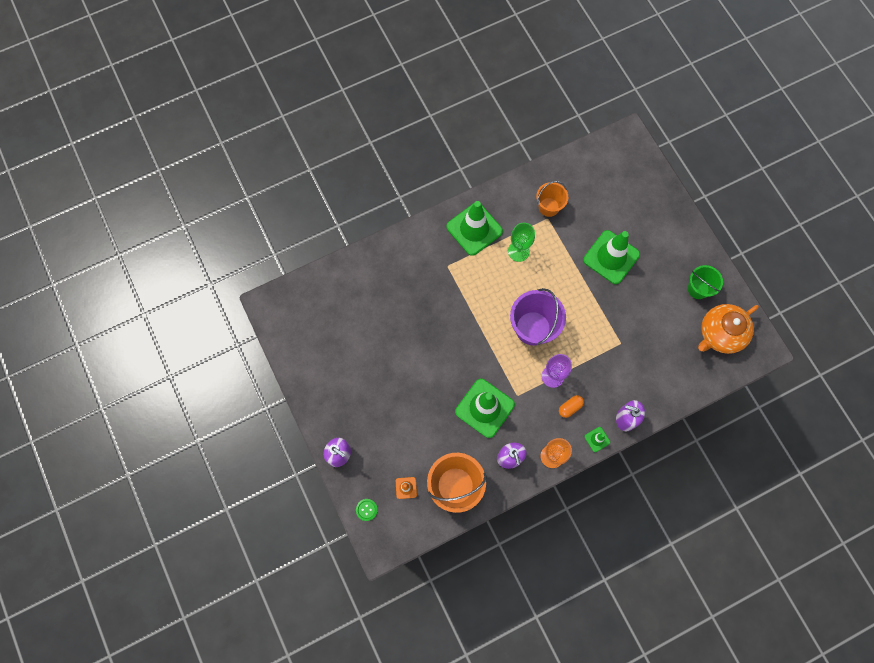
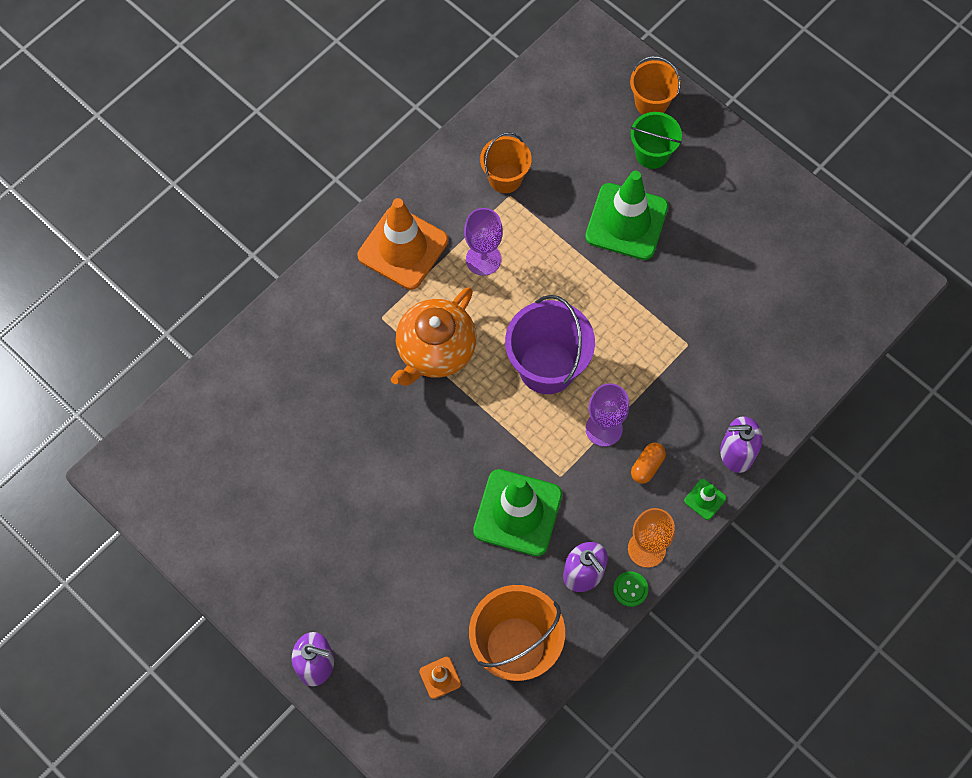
camera: 20 degrees left, 5 degrees down
(366, 509) = (390, 734): green button -> green button (630, 589)
(474, 229) = (403, 248): green traffic cone -> orange traffic cone
(518, 251) = (483, 259): green goblet -> purple goblet
(652, 190) = (651, 103): none -> orange bucket
(698, 289) = (772, 225): green bucket -> green bucket (652, 154)
(720, 334) = (828, 281): orange teapot -> orange teapot (435, 350)

